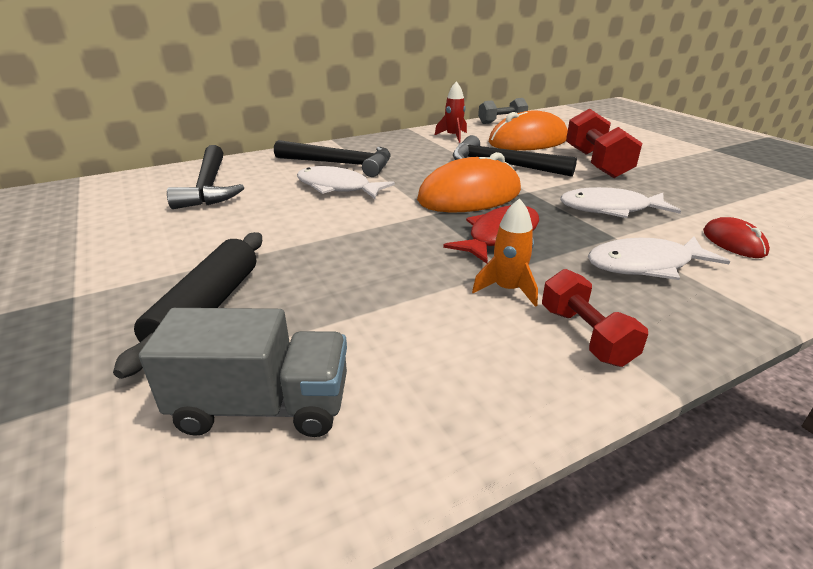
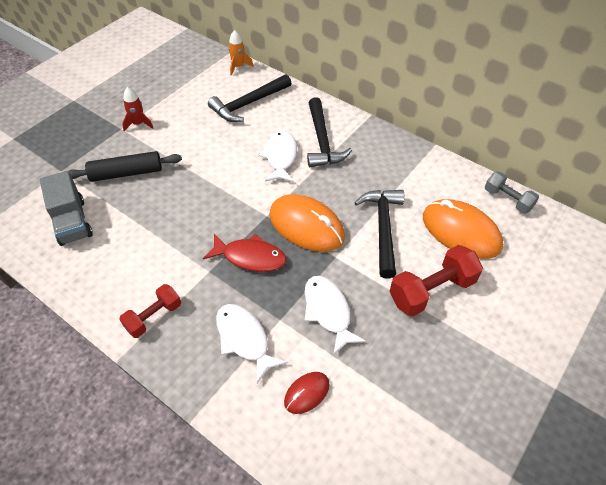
camera: 65 degrees right, 20 degrees up
(453, 136) = (433, 179): red rocket -> red rocket (138, 124)
(507, 289) = (186, 276): orange rocket -> orange rocket (238, 67)

